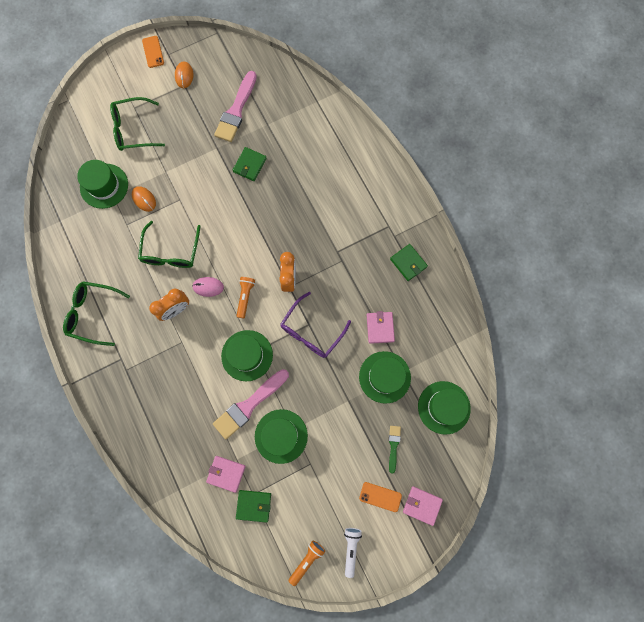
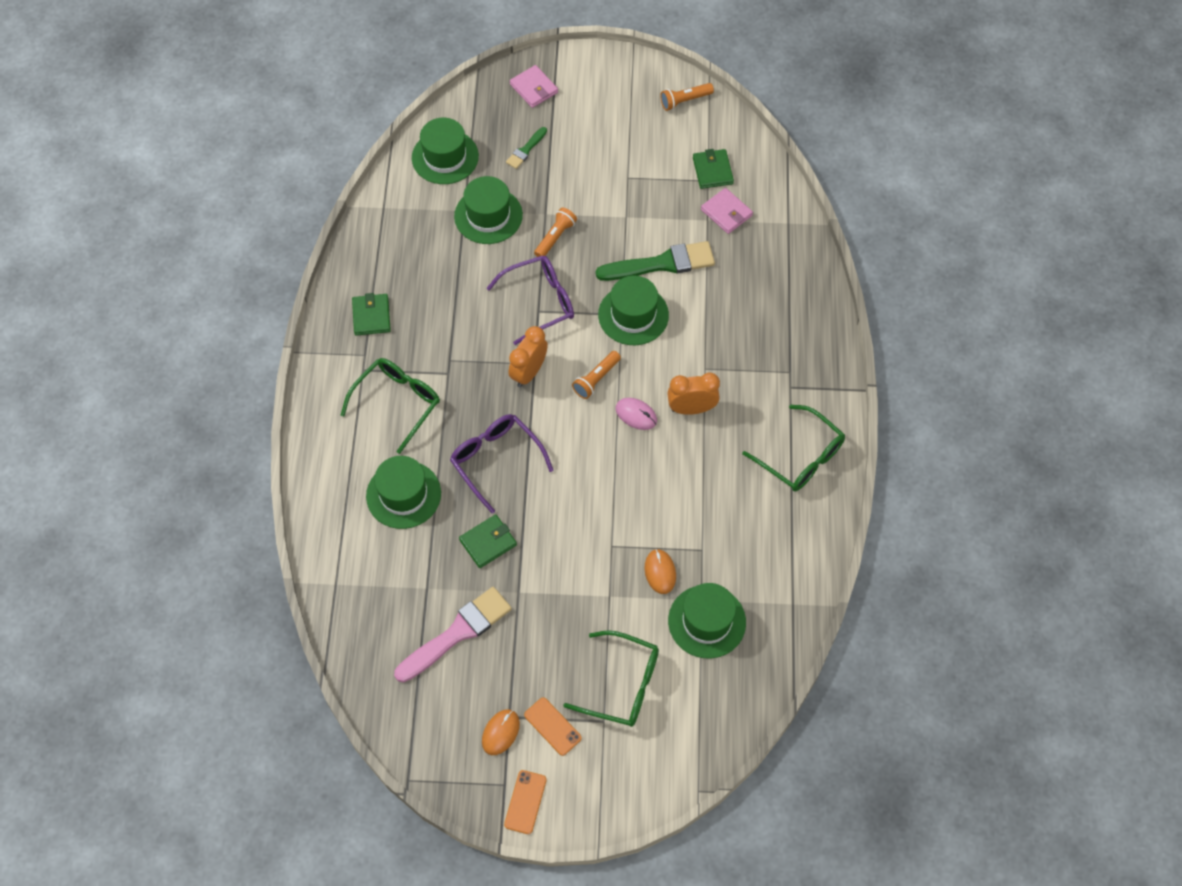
camera: 150 degrees left, 15 degrees down
(171, 252) = (660, 482): green glasses -> green glasses (397, 403)
(249, 405) = (661, 264): pink brush -> green brush
(254, 505) = (712, 171): green wallet -> green wallet turned 45 degrees clockwise
(274, 213) = (496, 460): none -> purple glasses
(281, 436) = (643, 217): green hat -> green hat (403, 494)
(330, 385) = (555, 237): none -> orange flashlight
(351, 548) = (632, 89): white flashlight -> none
(380, 328) = (457, 265): pink wallet -> none
(380, 496) = (572, 115): orange phone -> orange phone (552, 726)

